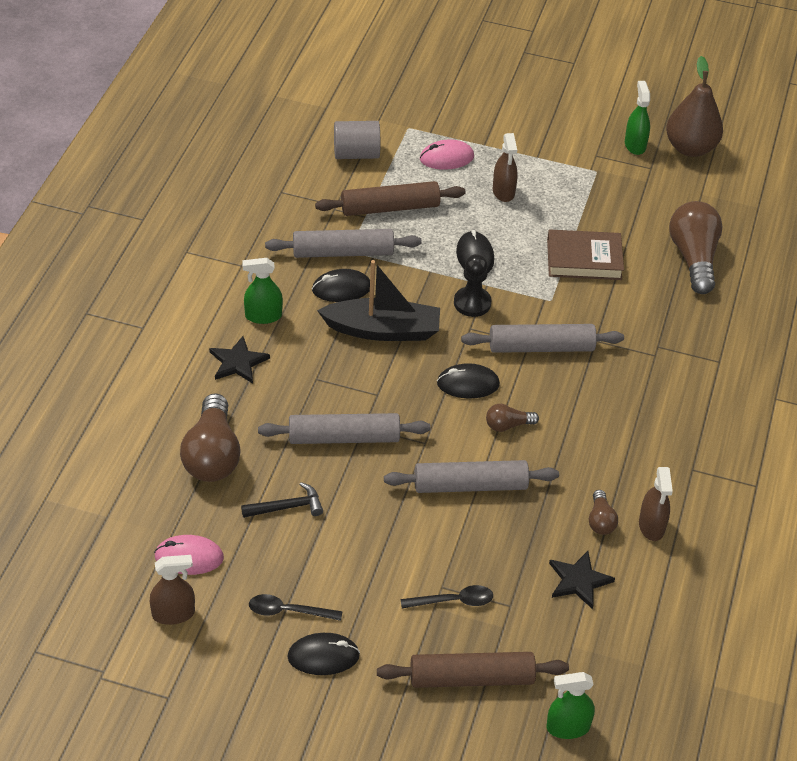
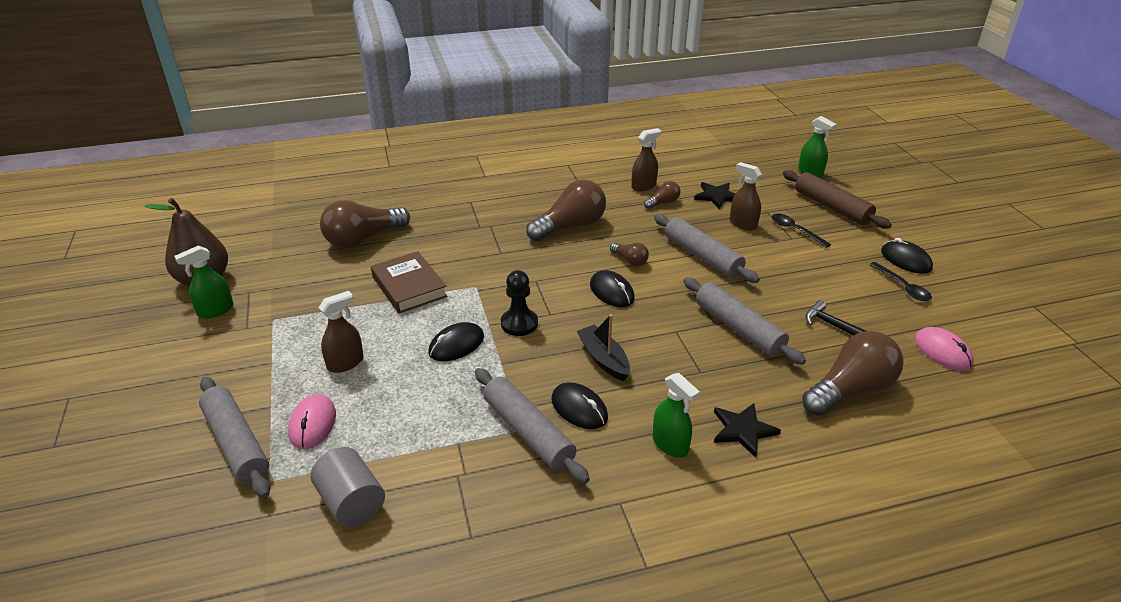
camera: 120 degrees left, 10 degrees down
(173, 614) = (988, 335): brown spray bottle -> brown spray bottle (743, 224)
(383, 330) = (603, 359): black boat -> black boat, size x0.64
(390, 208) = (430, 430): brown rolling pin -> none
(446, 158) = (313, 424): pink mouse -> pink mouse turned 45 degrees clockwise
(541, 347) = (535, 273): grey rolling pin -> grey rolling pin (237, 443)
(607, 414) = (570, 226): none -> brown light bulb

